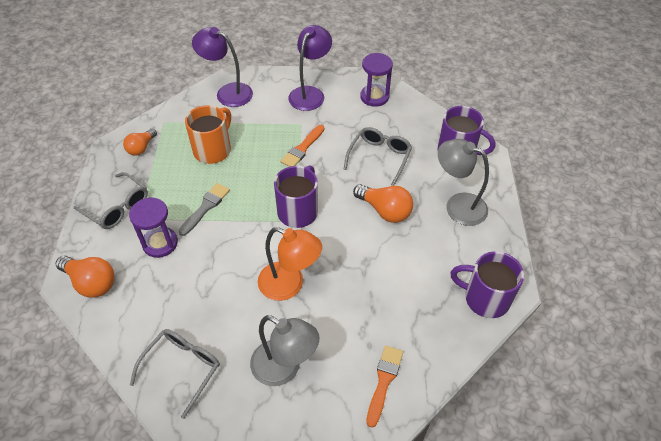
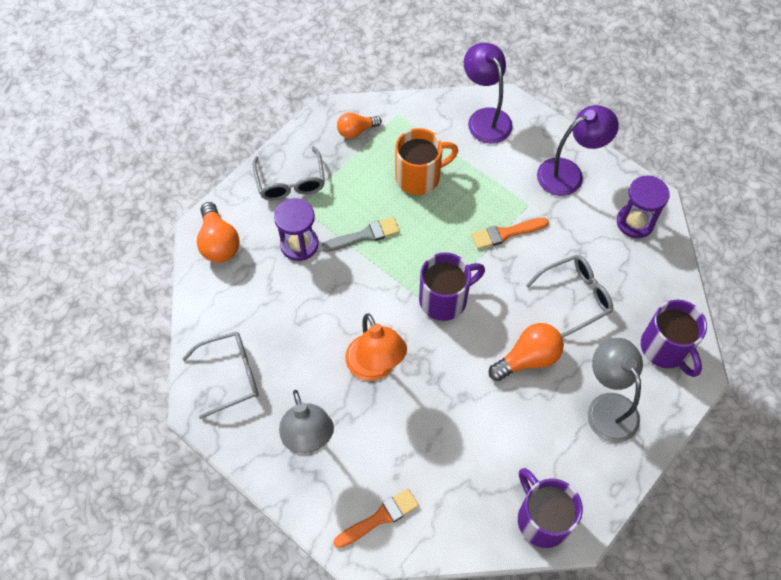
camera: 40 degrees right, 10 degrees up
(385, 210) = (528, 358): orange light bulb -> orange light bulb turned 105 degrees counterclockwise

